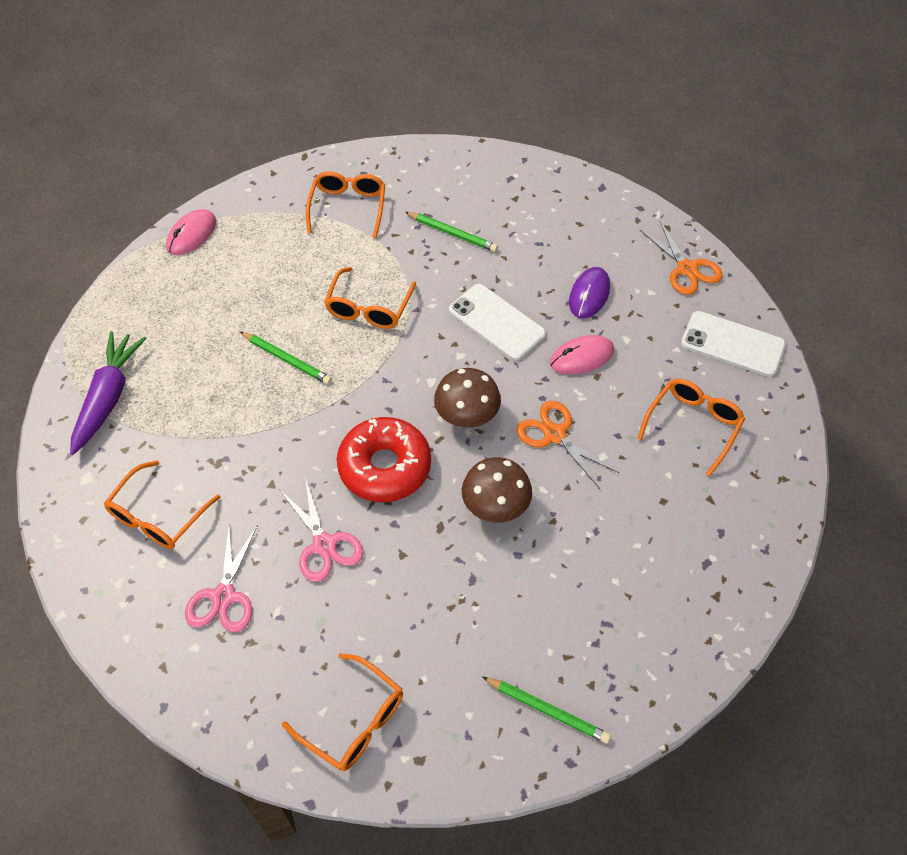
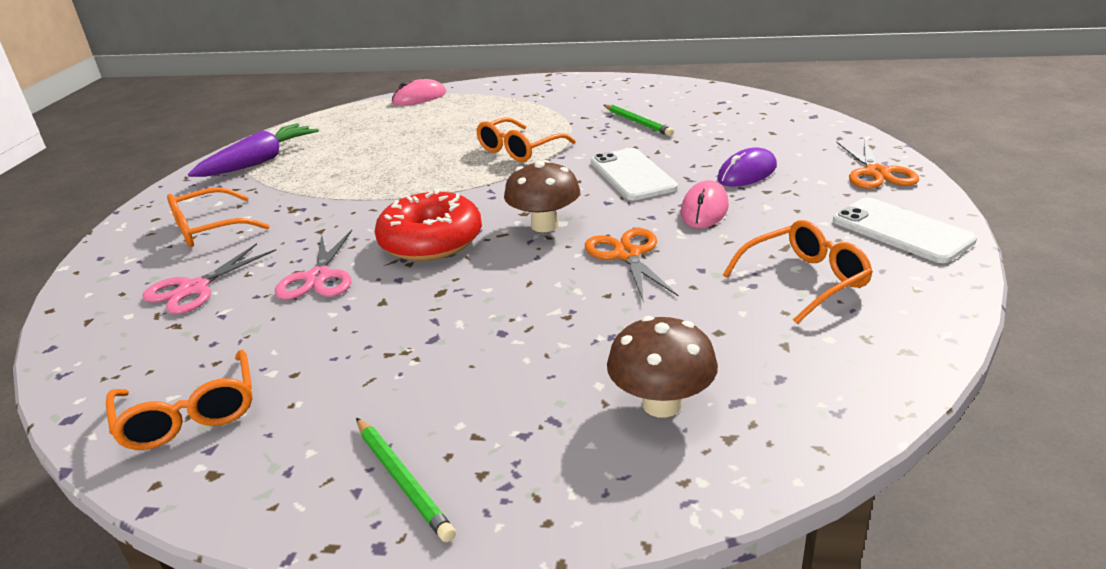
camera: 30 degrees right, 25 degrees down
(287, 359) = (418, 165): green pencil -> none
(348, 207) = (557, 100): orange glasses -> none
(495, 507) = (512, 291): brown mushroom -> brown mushroom (661, 404)
(582, 357) = (704, 209): pink mouse -> pink mouse turned 75 degrees counterclockwise

